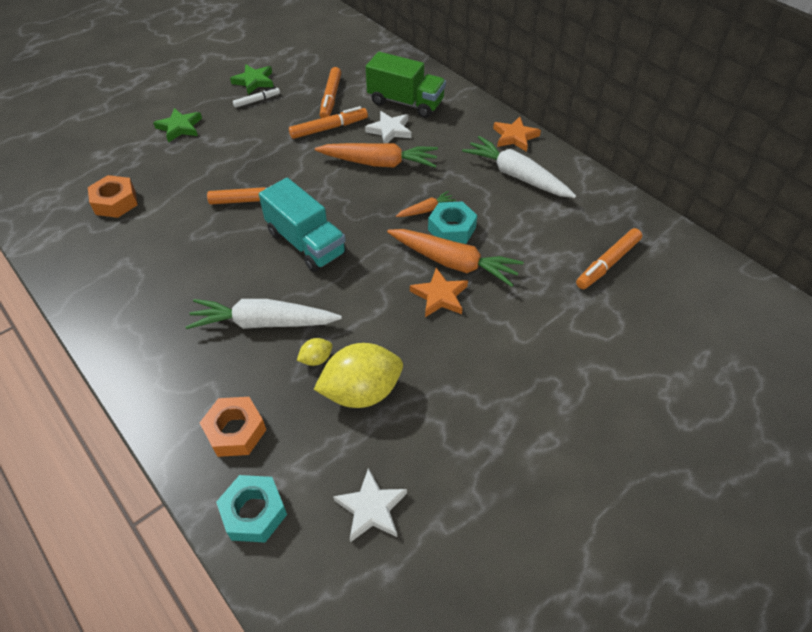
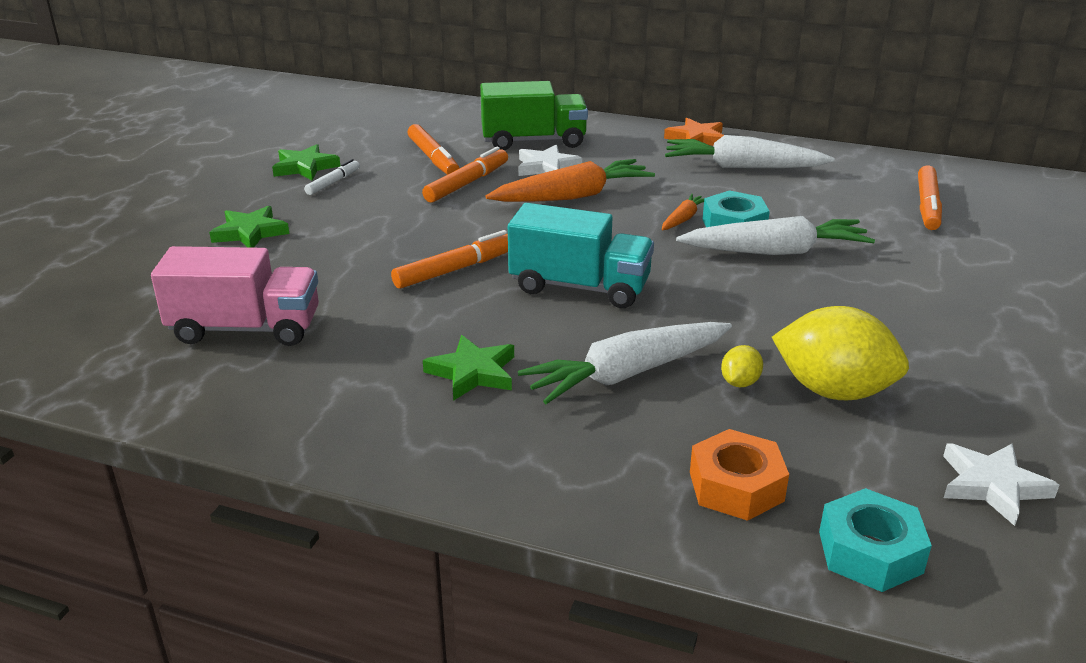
camera: 30 degrees left, 20 degrees down
(115, 202) = (245, 329): orange nut -> pink truck
(189, 284) = (472, 373): none -> green star
(361, 392) = (833, 391): yellow lemon -> yellow lemon turned 75 degrees clockwise
(439, 296) = (800, 282): orange star -> none
(453, 263) = (776, 252): orange carrot -> white carrot

